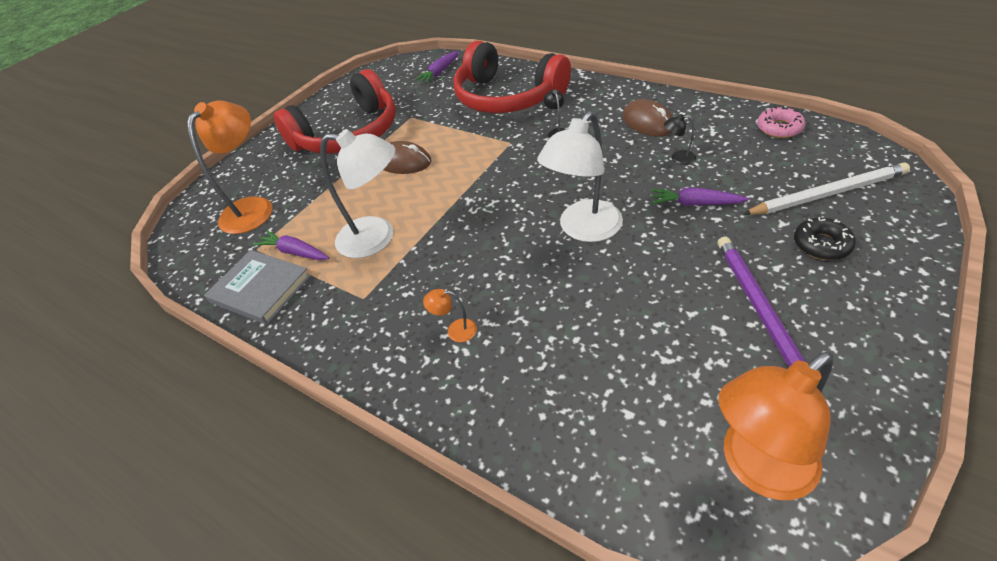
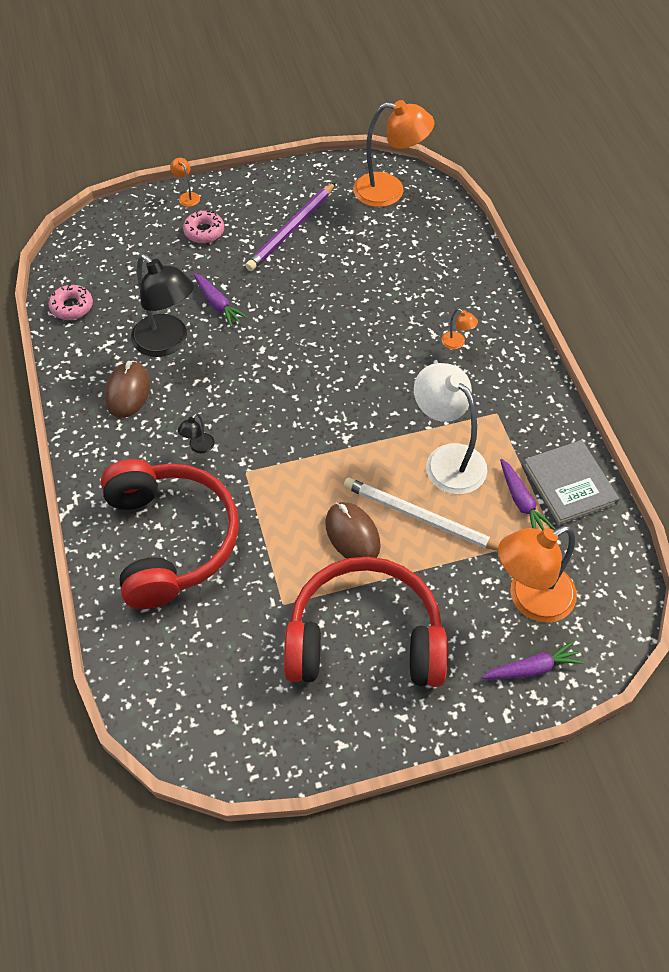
camera: 145 degrees left, 10 degrees up
(439, 72) = (171, 667): purple carrot -> purple carrot (532, 668)
(583, 229) = (305, 344): white lamp -> none
(678, 158) = (167, 343): black lamp -> black lamp, size x2.39
(821, 244) = (204, 231): black donut -> pink donut
(827, 194) = (144, 249): white pencil -> white pencil (421, 518)
(906, 261) = (187, 196): none -> orange lamp

